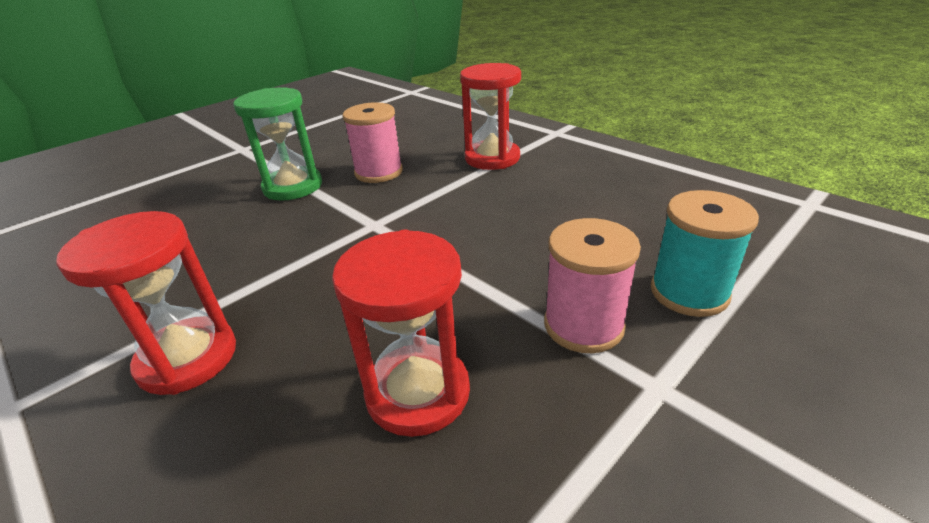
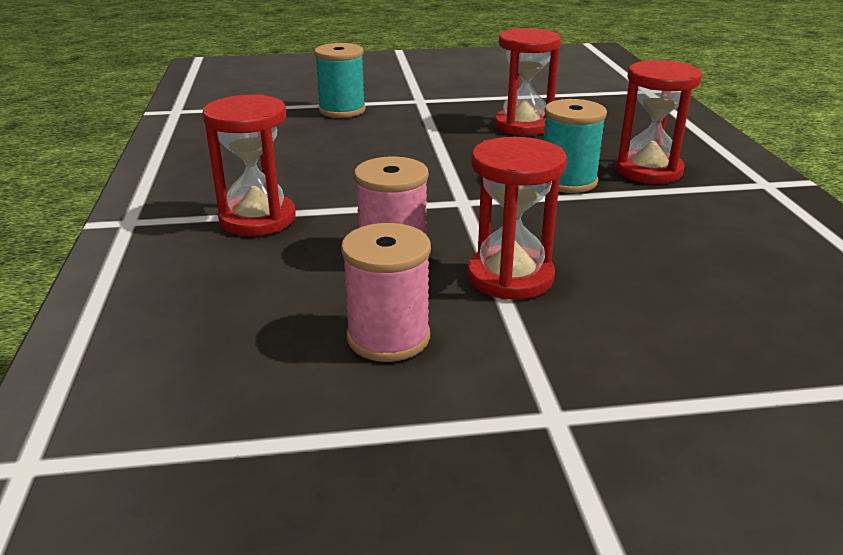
camera: 145 degrees left, 5 degrees down
(289, 290) = (567, 181): none -> turquoise spool
(293, 187) = (510, 277): green hourglass -> red hourglass
(583, 325) = (414, 118): pink spool -> pink spool (388, 337)

